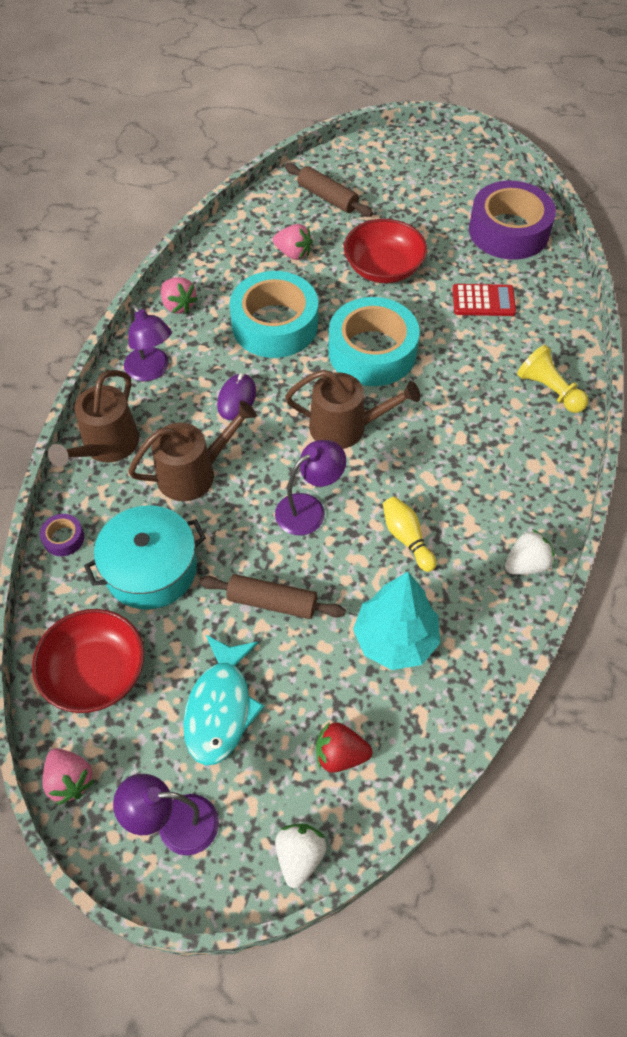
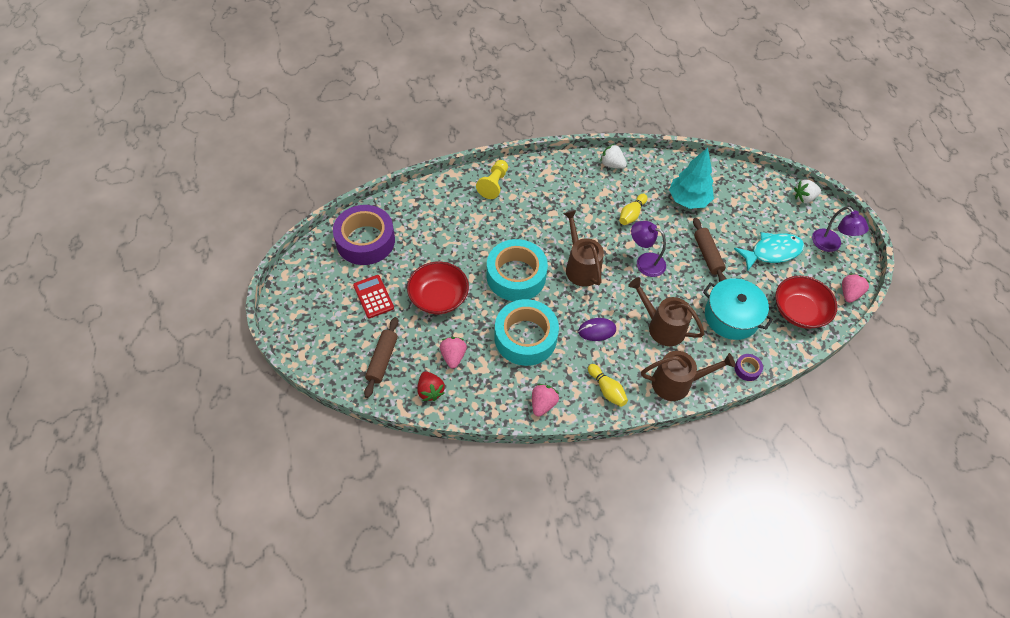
camera: 120 degrees left, 0 degrees up
(151, 371) = (607, 389): purple lamp -> yellow bowling pin
(340, 755) = (754, 200): red strawberry -> red strawberry (430, 391)
(483, 301) = (439, 234): red calculator -> red calculator (373, 297)

